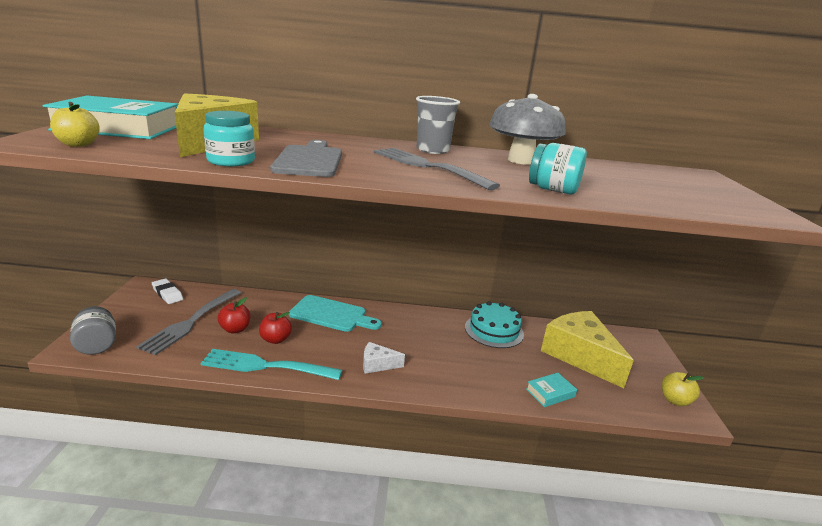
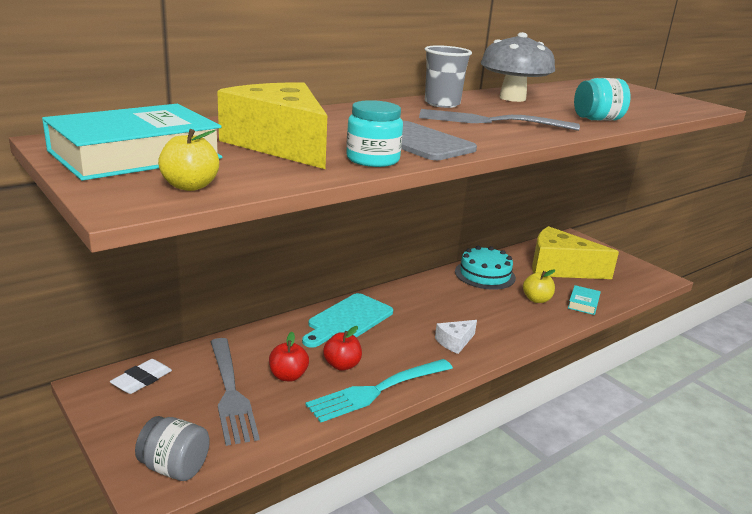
camera: 40 degrees left, 0 degrees up
(167, 294) = (142, 380): white eraser -> white eraser turned 60 degrees counterclockwise
(331, 315) = (348, 320): turquoise cutting board -> turquoise cutting board turned 150 degrees clockwise
(675, 400) = (643, 273): yellow apple -> yellow apple (536, 299)

